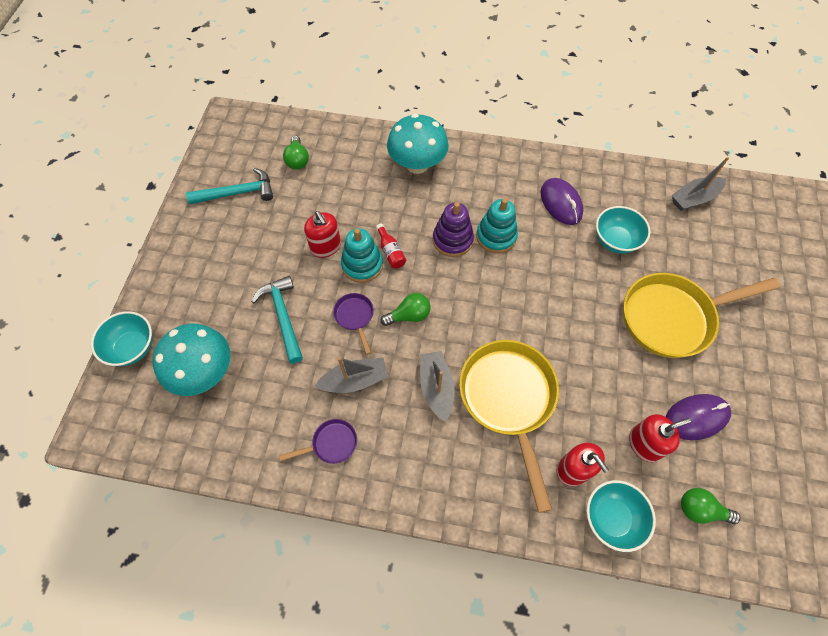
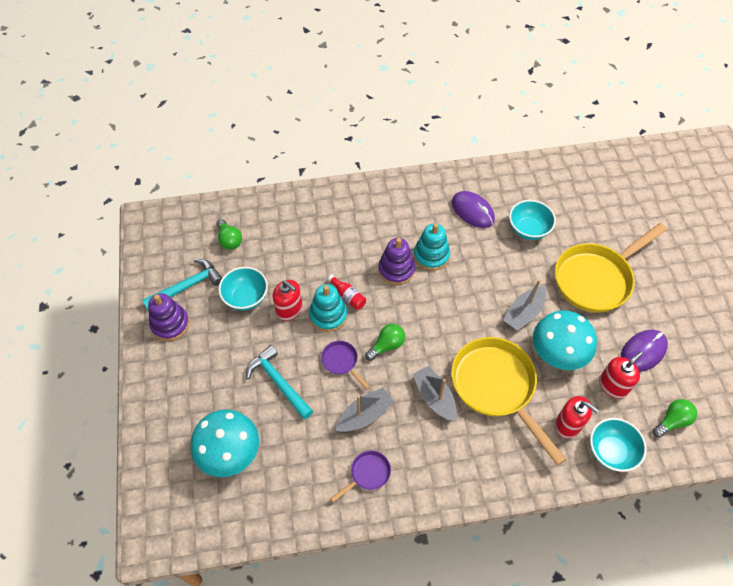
camera: 20 degrees left, 5 degrees down
(132, 347) = (154, 455): turquoise bowl -> turquoise bowl (246, 298)
(205, 225) = (170, 324): none -> purple stacking toy
(417, 164) = (338, 213): turquoise mushroom -> turquoise mushroom (557, 354)
(694, 199) = (575, 176): grey boat -> grey boat (523, 313)
(700, 510) = (672, 421): green light bulb -> green light bulb turned 150 degrees clockwise

